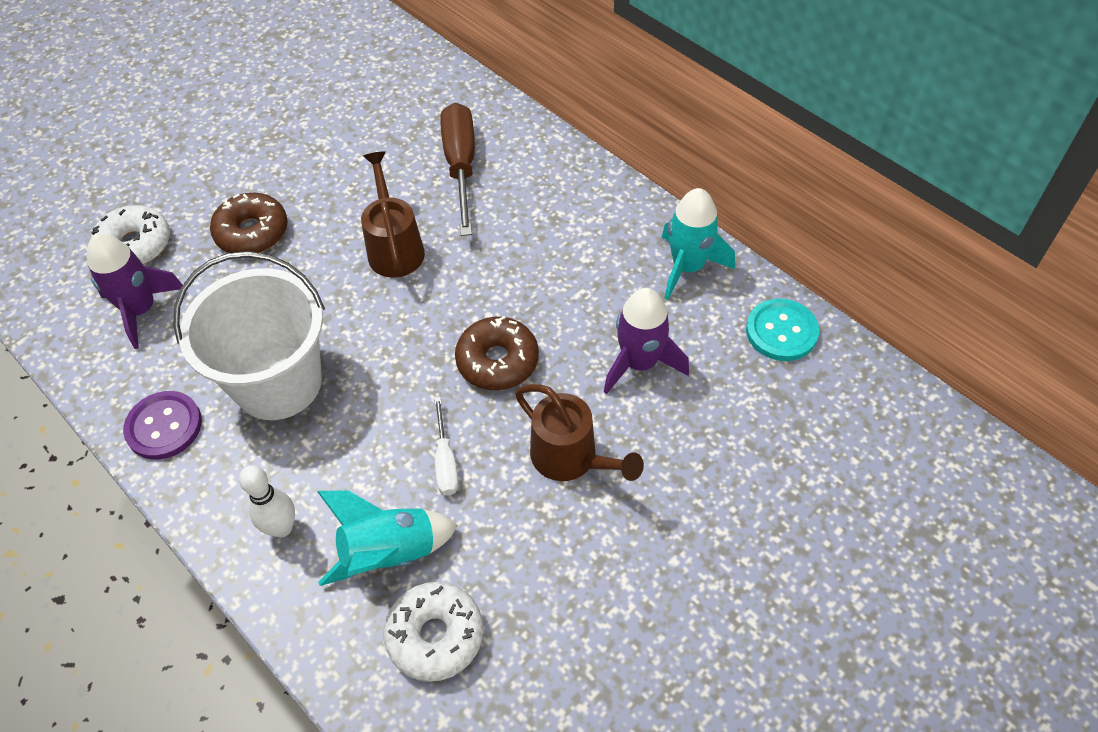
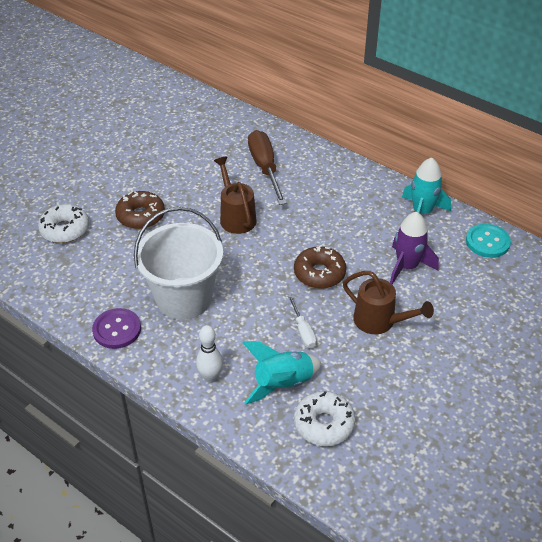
camera: 10 degrees left, 10 degrees down
(141, 310) = (81, 266): purple rocket -> none

